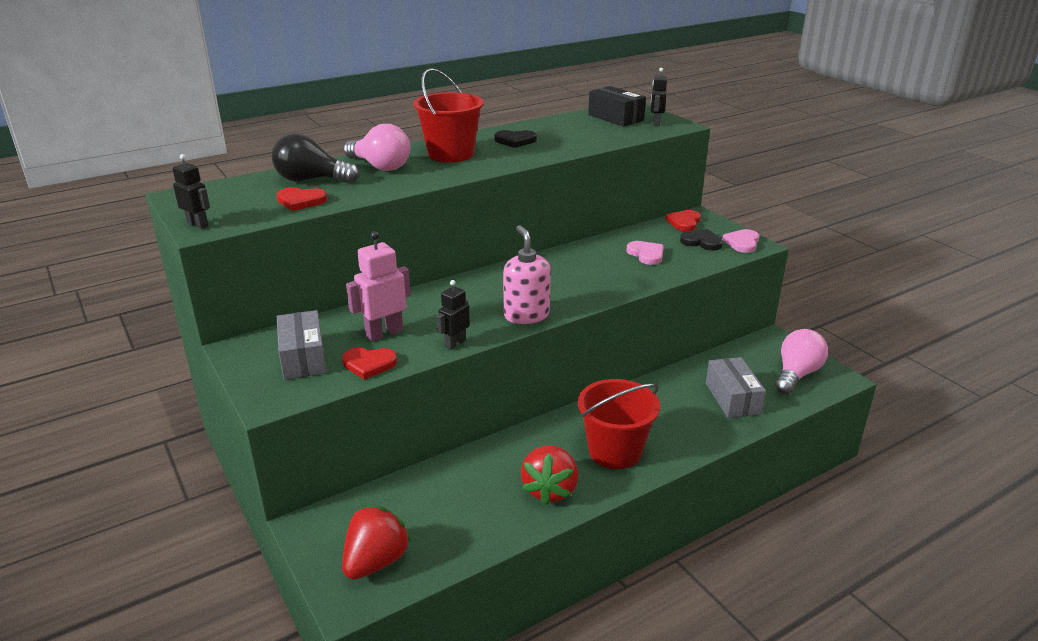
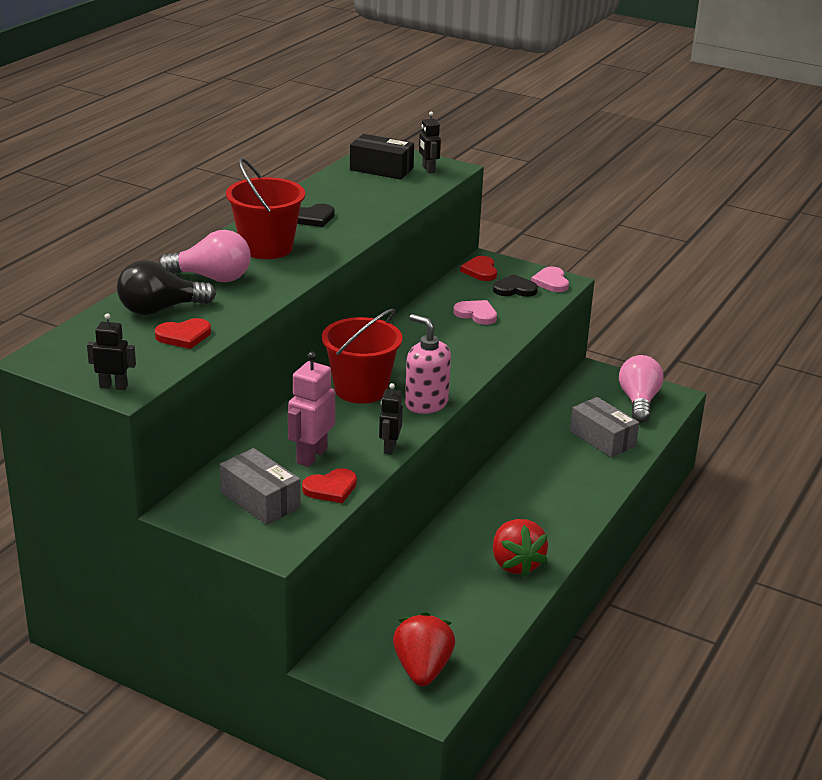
camera: 30 degrees left, 0 degrees up
(615, 451) = (542, 514): red bucket -> red bucket (361, 389)

